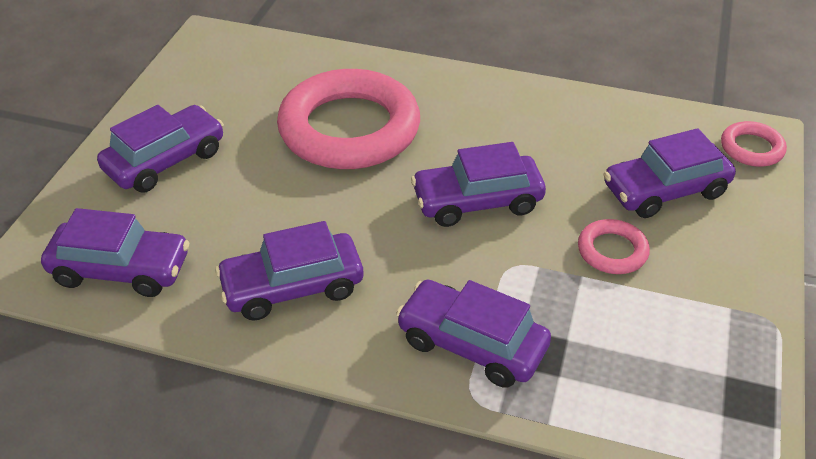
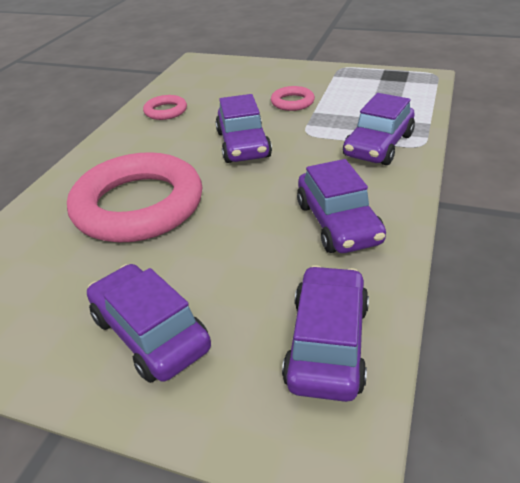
camera: 85 degrees left, 5 degrees down
(665, 190) = (240, 86): purple car -> none
(751, 148) = (208, 63): pink ring -> pink ring (165, 111)

